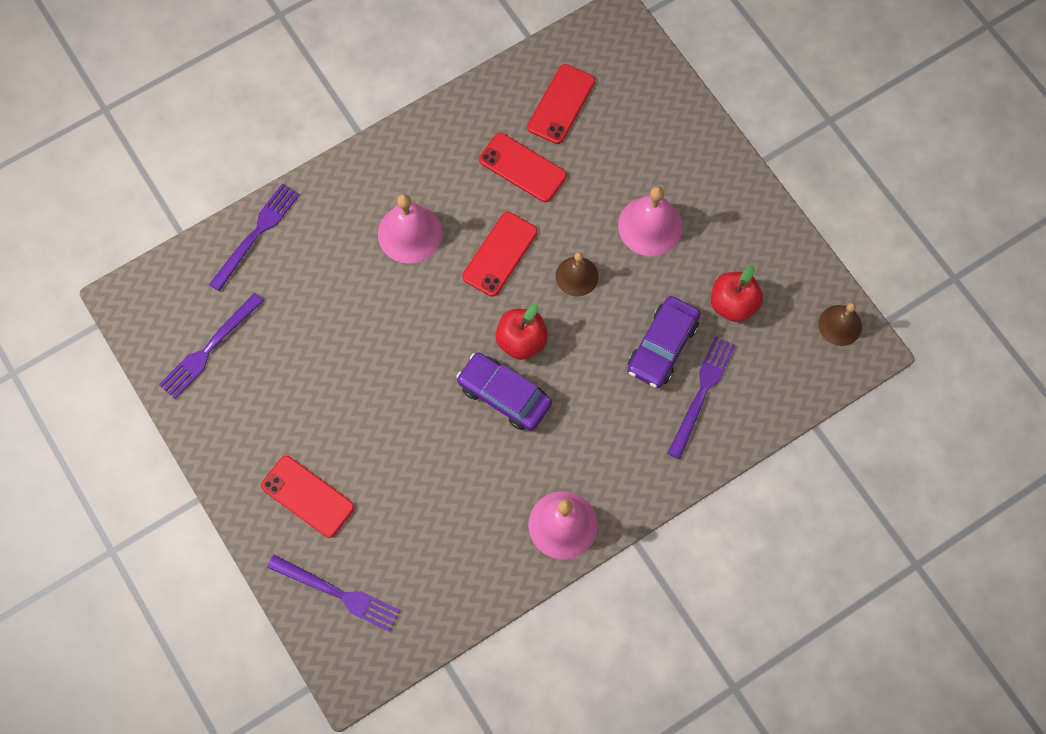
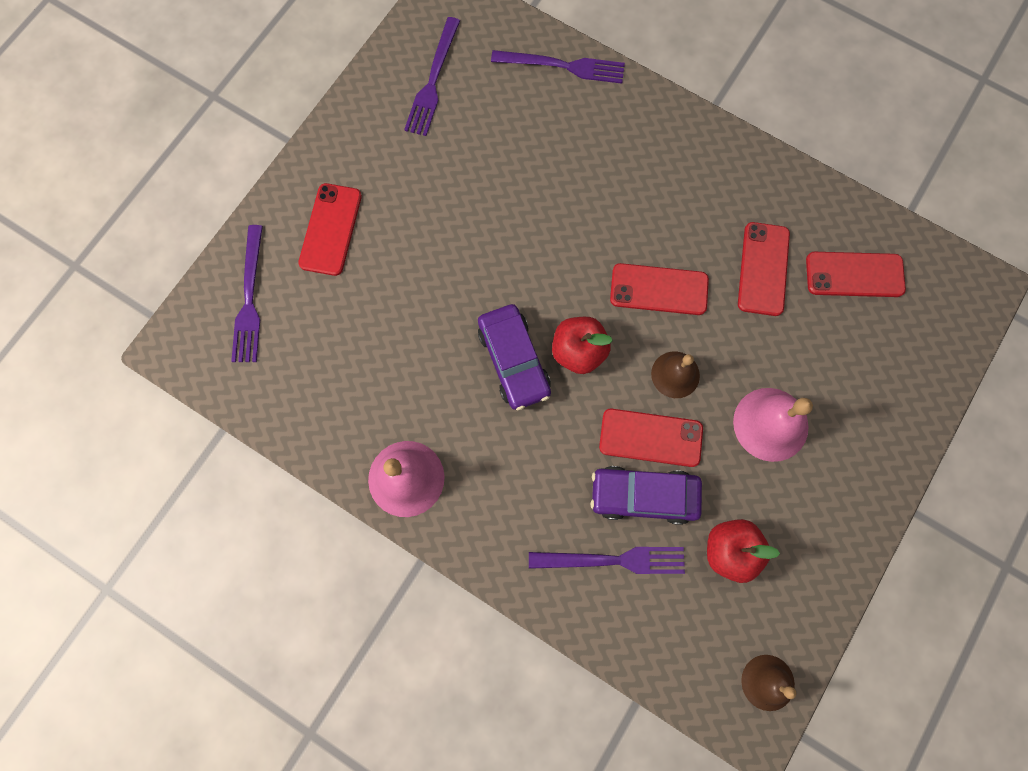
camera: 65 degrees right, 5 degrees up
(209, 348) = (433, 81): purple fork -> purple fork turned 90 degrees counterclockwise
(410, 233) = (635, 197): pink bell -> none
(504, 395) = (513, 361): purple car -> purple car turned 150 degrees clockwise
(619, 319) = (650, 437): none -> red phone

